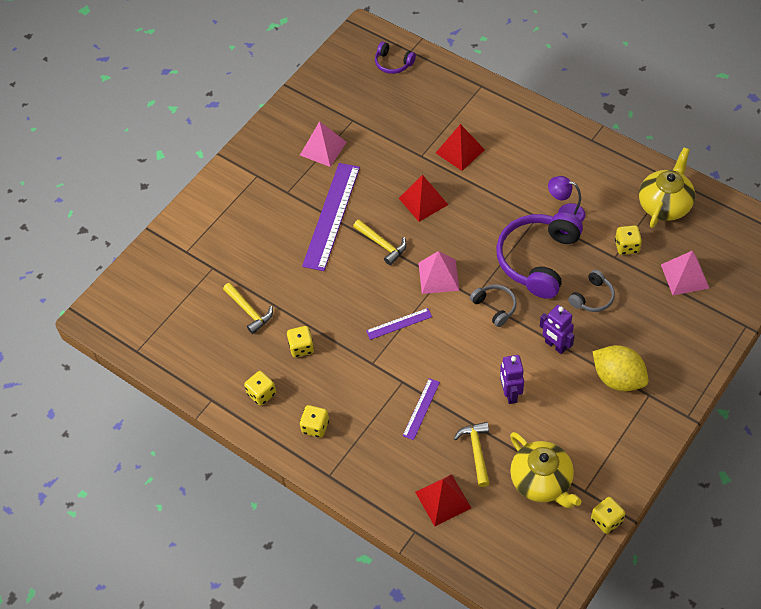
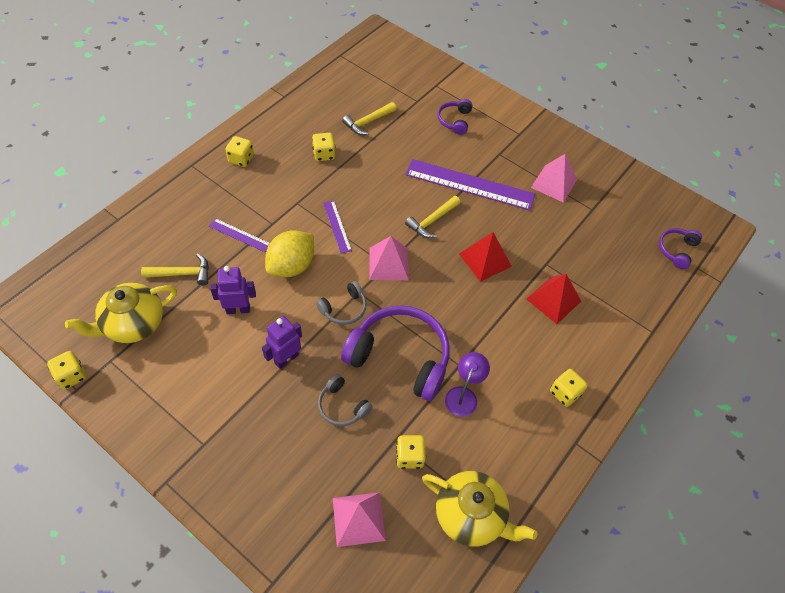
camera: 85 degrees right, 0 degrees up
(241, 232) = (454, 120): none -> purple headphones
(261, 394) = (282, 126): yellow dice -> yellow dice (565, 393)
(443, 500) = (141, 242): red pyramid -> none
(618, 378) = (232, 415): yellow lemon -> yellow lemon (291, 266)

